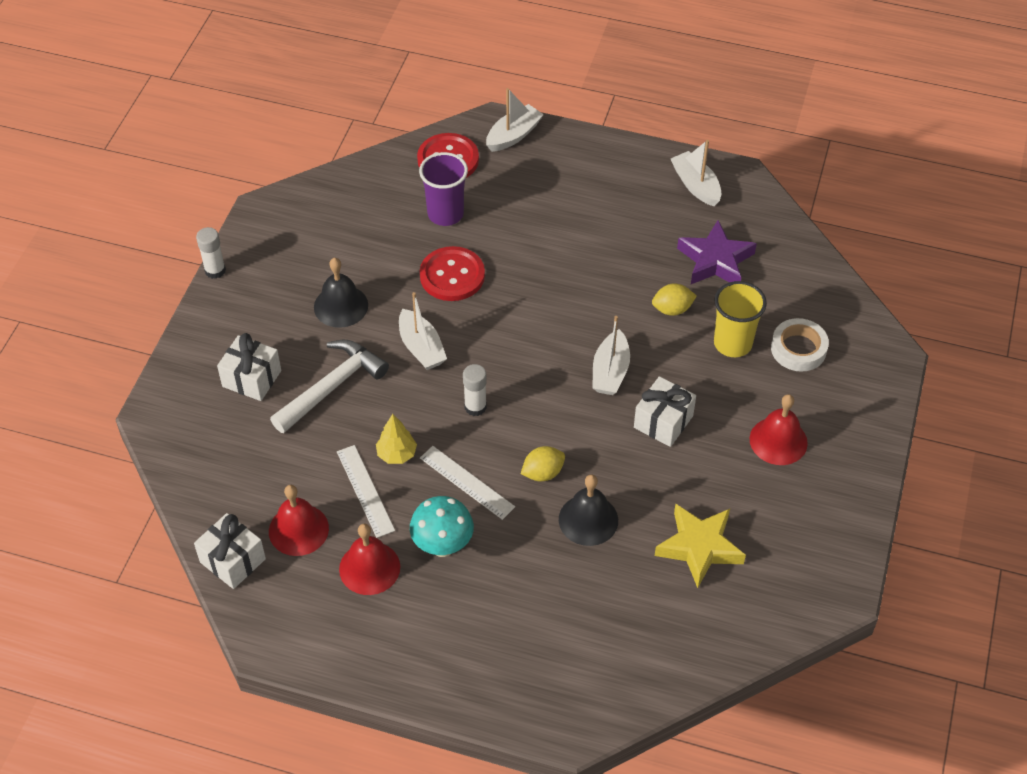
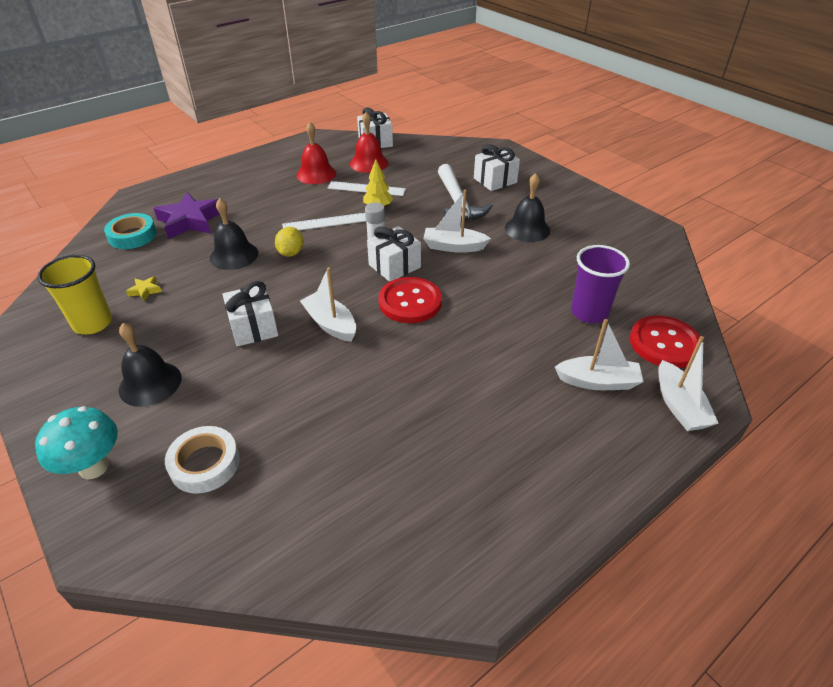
camera: 125 degrees right, 10 degrees down
(215, 270) = (605, 194): white glue stick -> none
(442, 546) = (295, 199): turquoise mushroom -> turquoise mushroom (94, 467)
(452, 275) = (512, 287): red button -> red button (410, 302)
(492, 376) = (394, 266): none -> white gift
(641, 647) = (132, 236): none -> turquoise tape
(672, 309) = (349, 397): yellow lemon -> none
(696, 185) = (496, 526): white boat -> white boat (598, 381)
(699, 547) = (145, 290): yellow star -> yellow star, size x0.43
(715, 260) = (373, 469): purple star -> purple star (190, 221)
(732, 343) = (268, 417): yellow cup -> yellow cup (93, 323)
(778, 441) = (150, 383): red bell -> black bell

